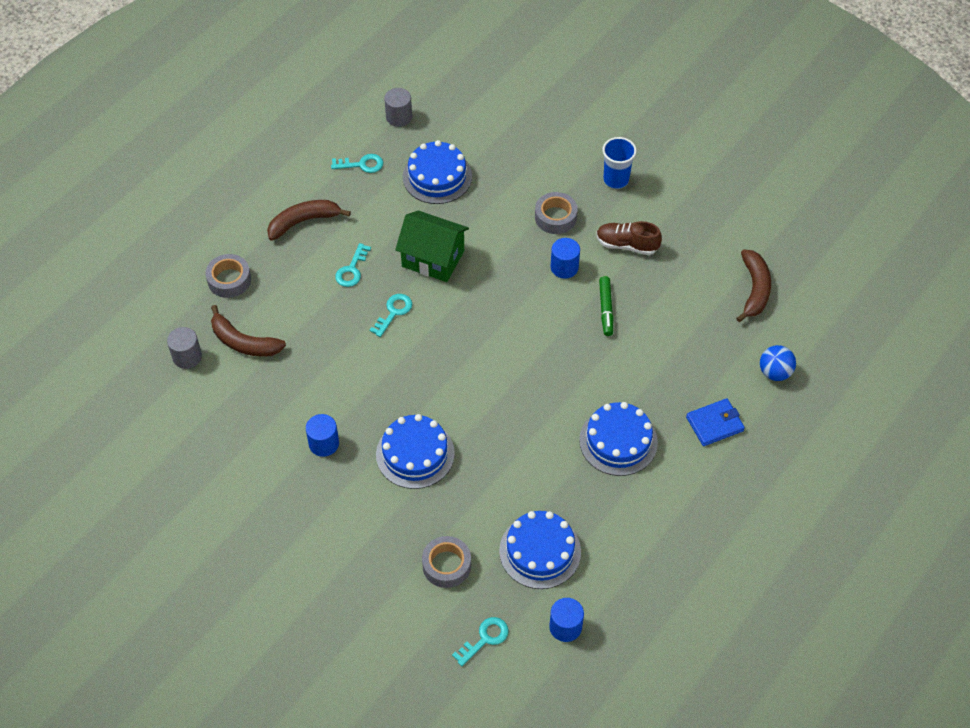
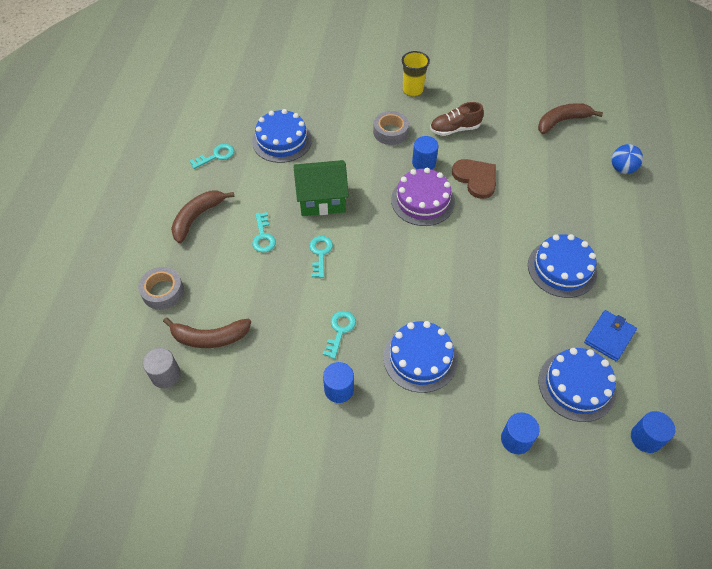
camera: 30 degrees left, 0 degrees up
(399, 117) = (222, 111): grey cylinder -> none
(446, 565) = (516, 439): grey tape -> blue cylinder
(485, 639) = (595, 487): turquoise key -> turquoise key (340, 331)
(532, 306) = (422, 200): none -> purple cake
(605, 309) = (476, 178): green marker -> brown heart
(616, 180) = (412, 90): blue cup -> yellow cup
(714, 424) = (615, 223): blue wallet -> blue wallet (609, 337)
(754, 290) = (562, 121): brown banana -> brown banana turned 90 degrees counterclockwise

